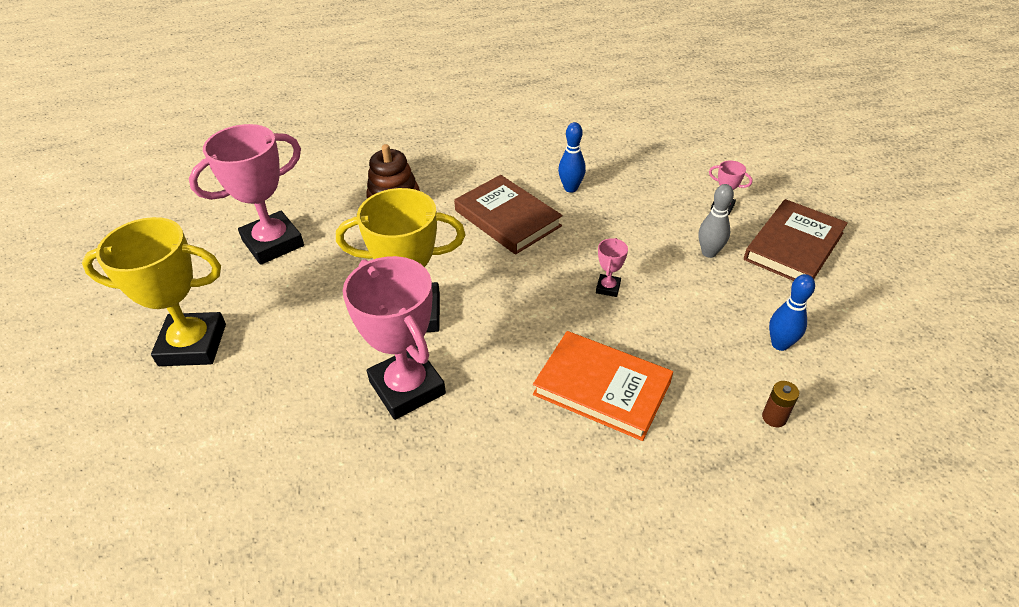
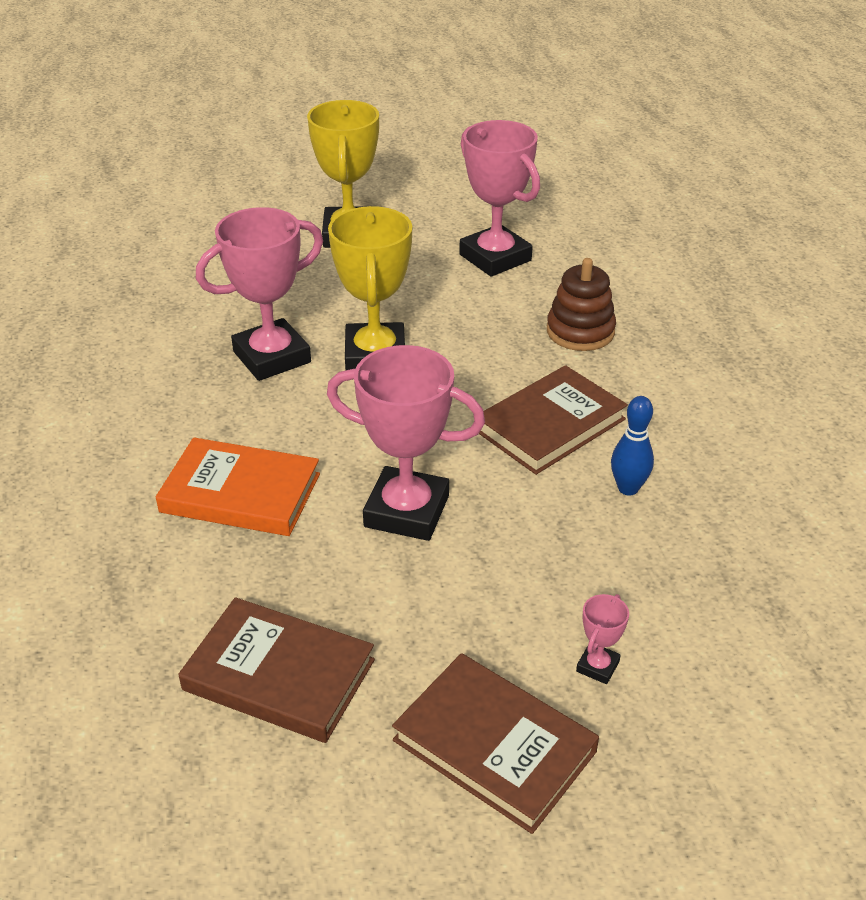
camera: 90 degrees right, 5 degrees down
(602, 388) = (240, 493): orange book -> orange book turned 75 degrees clockwise
(608, 288) = (406, 511): pink trophy -> pink trophy, size x2.37
(709, 252) = (478, 629): grey bowling pin -> none
(774, 417) = (160, 641): brown battery -> none
(780, 344) = (279, 675): blue bowling pin -> brown book

